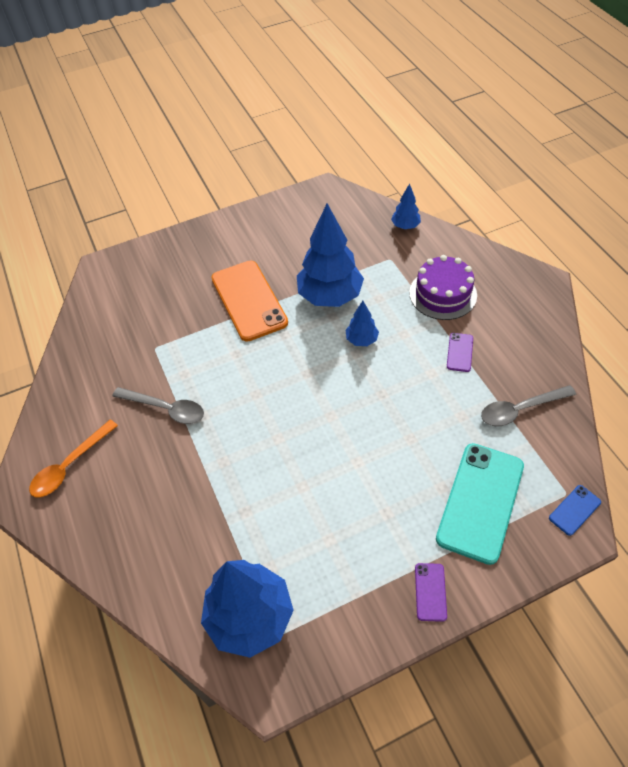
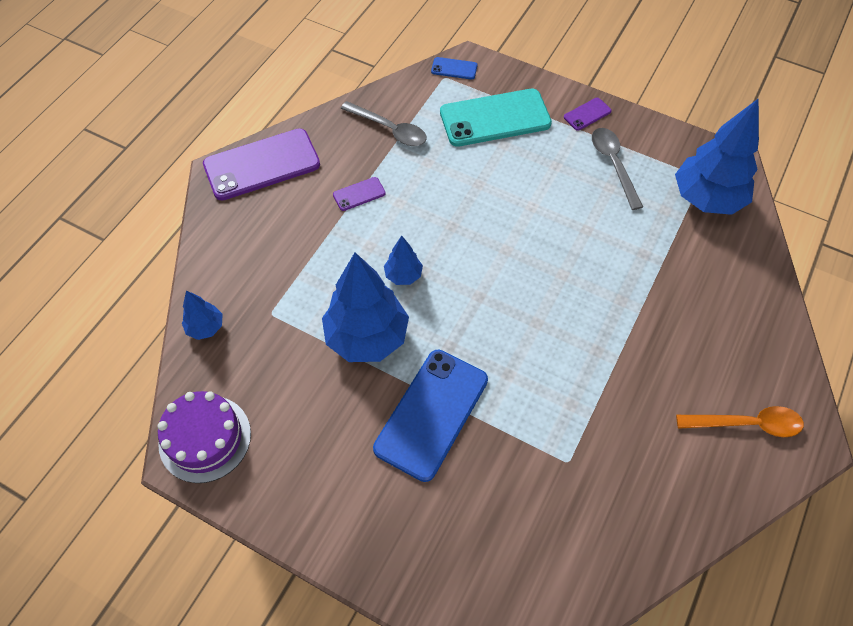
camera: 130 degrees left, 5 degrees up
(166, 409) = (620, 389): grey spoon -> grey spoon (613, 165)
(249, 300) = (431, 414): orange phone -> blue phone
(443, 294) = (292, 241): purple cake -> purple cake (205, 438)
(535, 308) = (262, 164): none -> purple phone

